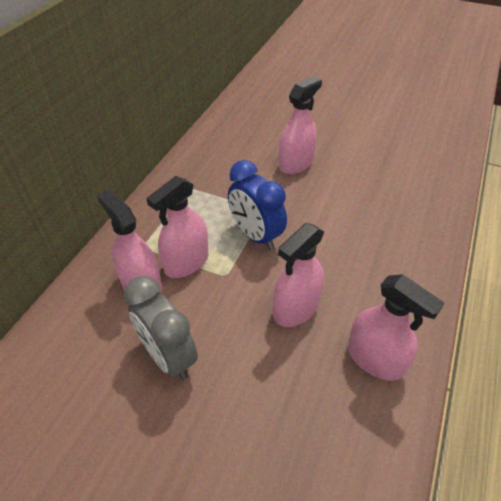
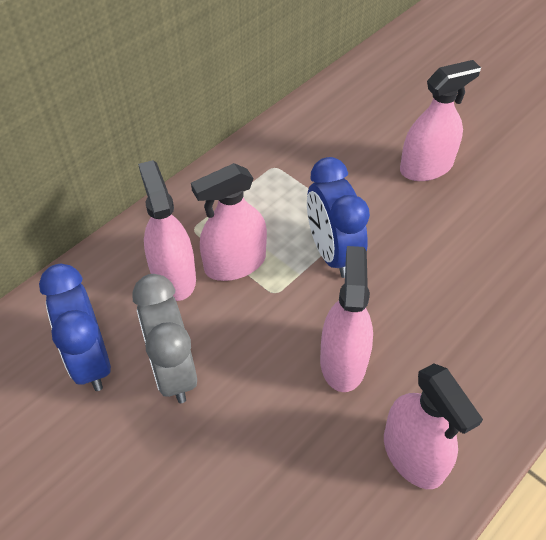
camera: 20 degrees right, 5 degrees up
(95, 370) = (90, 360): none -> blue clock
(296, 308) = (343, 361): pink spray bottle -> pink spray bottle turned 120 degrees clockwise

